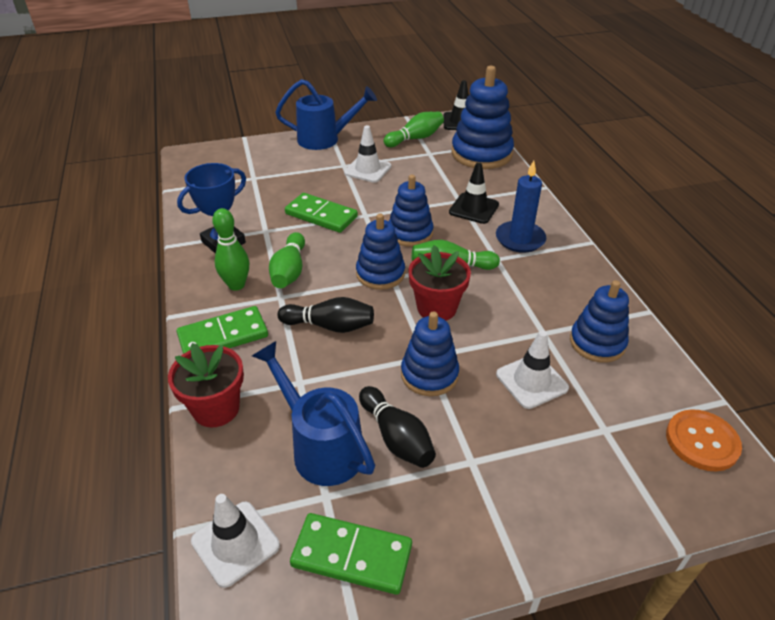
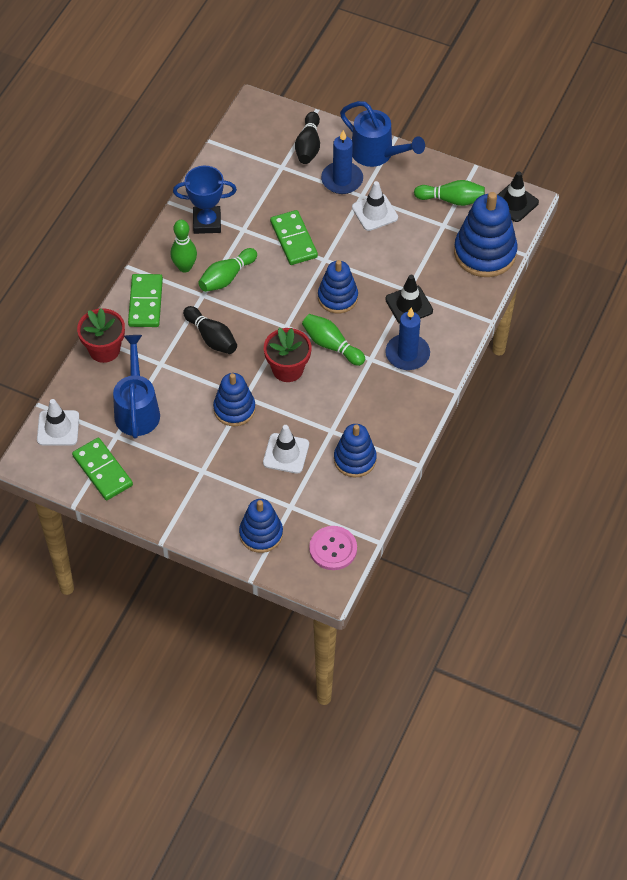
camera: 40 degrees right, 15 degrees up
(223, 336) = (145, 302): green domino -> green domino turned 75 degrees clockwise
(315, 163) = (342, 180): none -> blue candle
(380, 274) = (281, 319): blue stacking toy -> blue stacking toy (261, 534)
(396, 437) = (179, 431): black bowling pin -> black bowling pin (308, 146)
(702, 441) = (333, 549): orange button -> pink button

